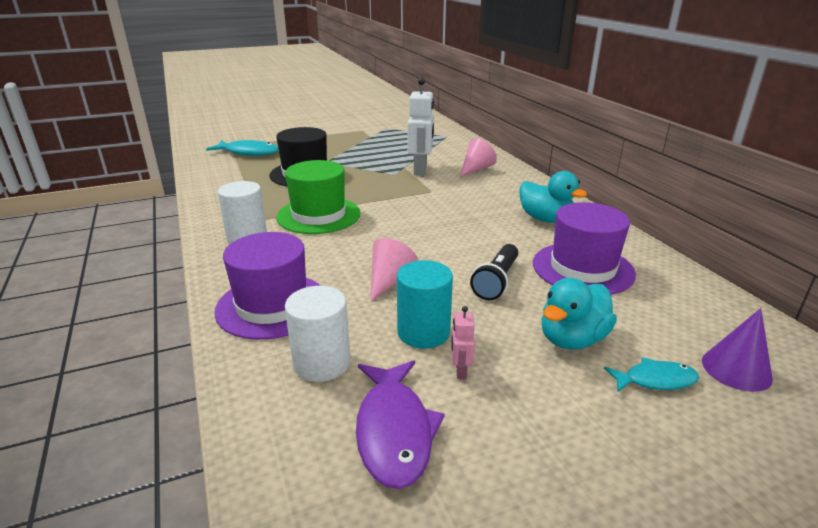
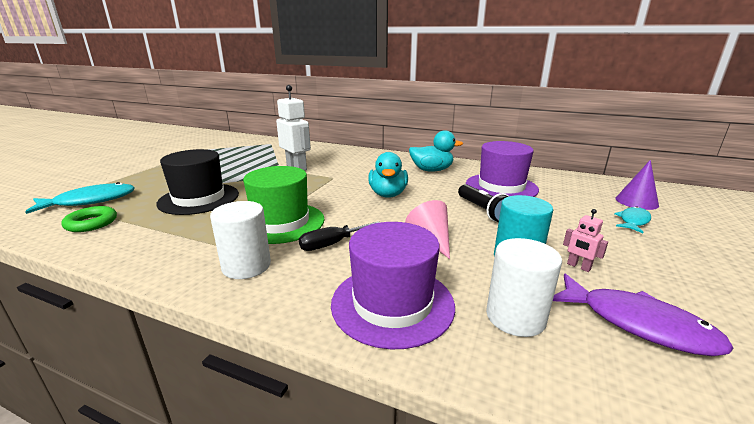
camera: 45 degrees left, 5 degrees down
(226, 170) = (91, 223): none -> green ring
(317, 247) = (332, 244): none -> black screwdriver
(476, 169) = (334, 157): pink cone -> none
(572, 339) = (573, 221): turquoise duck -> turquoise duck (388, 194)

